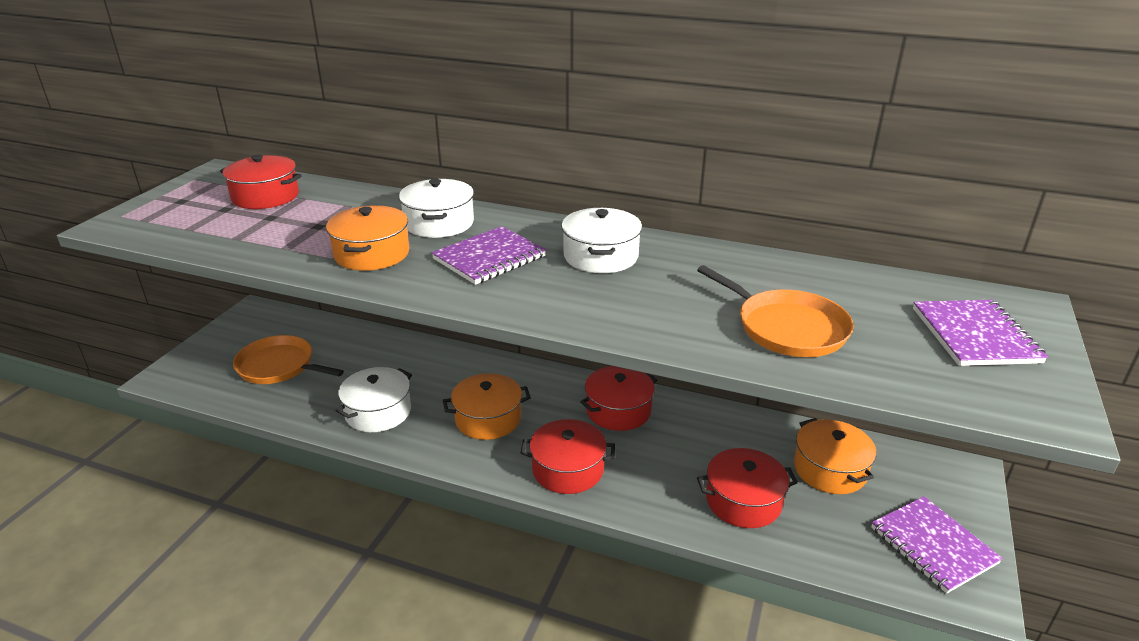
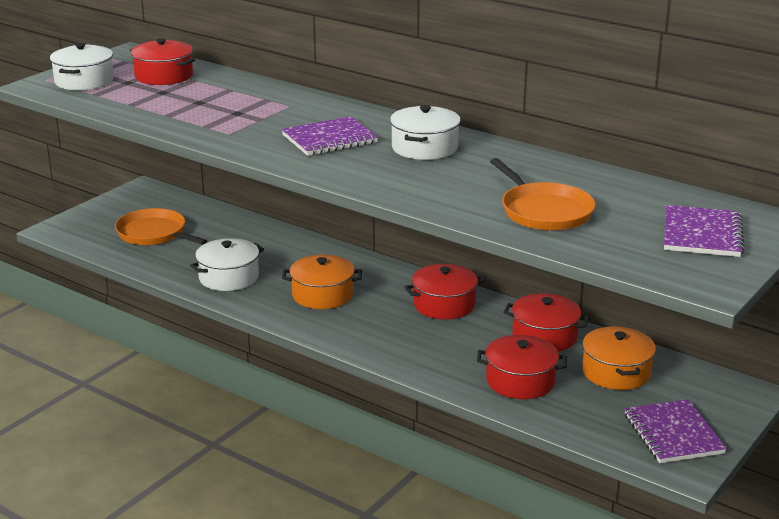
camera: 15 degrees right, 5 degrees down
(372, 254) = (235, 126): orange pot -> none
(439, 223) = (301, 110): white pot -> white pot (84, 81)
(568, 469) = (376, 338): red pot -> red pot (544, 336)

